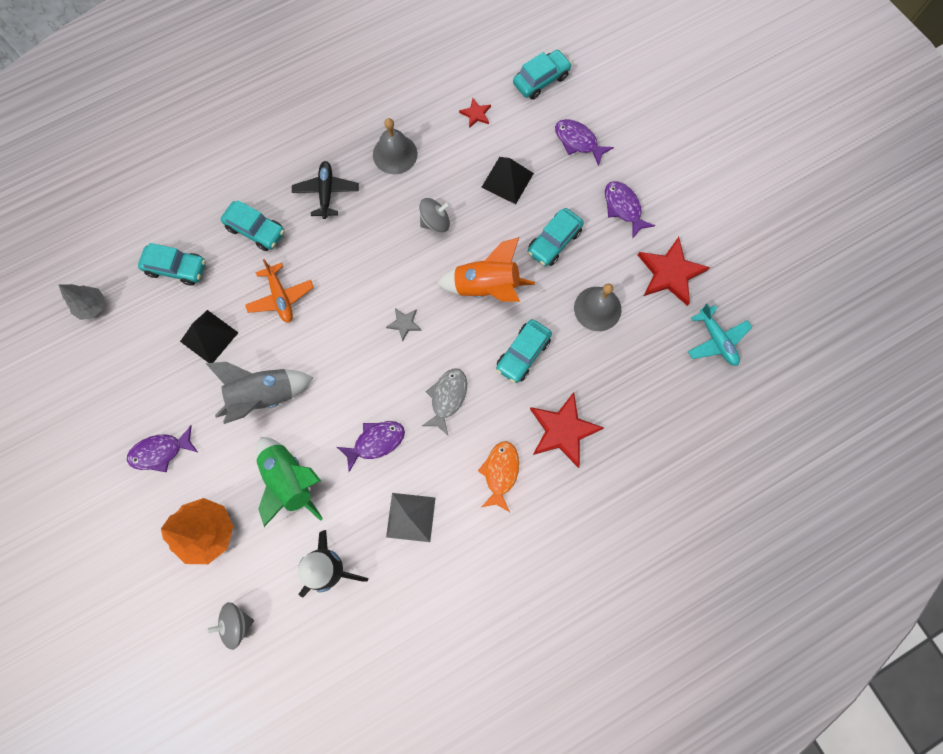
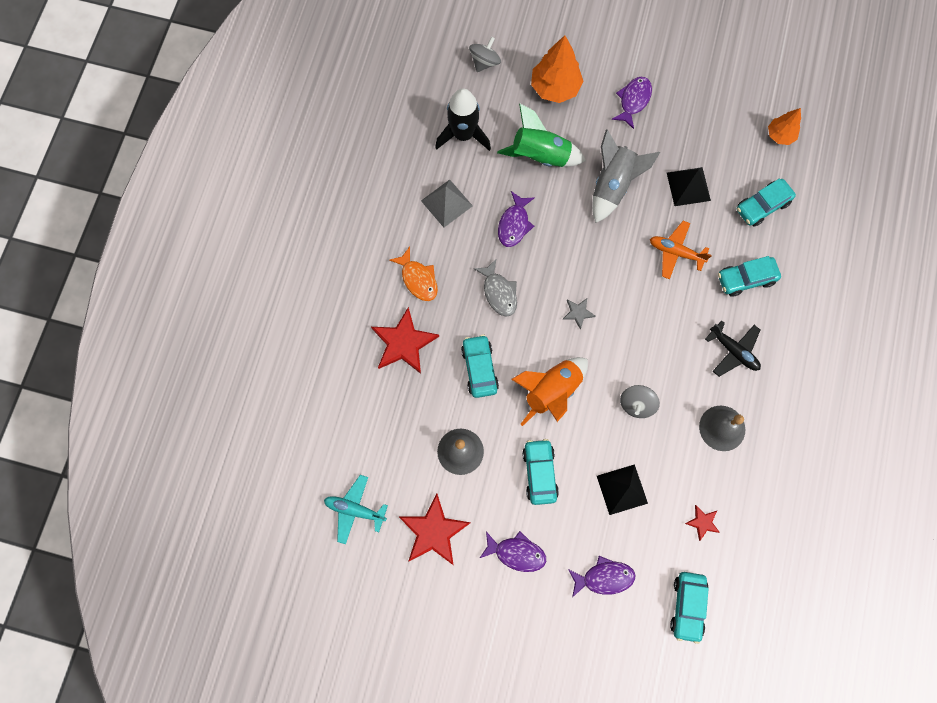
camera: 135 degrees right, 0 degrees up
(92, 306) = (780, 135): grey tree -> orange tree

